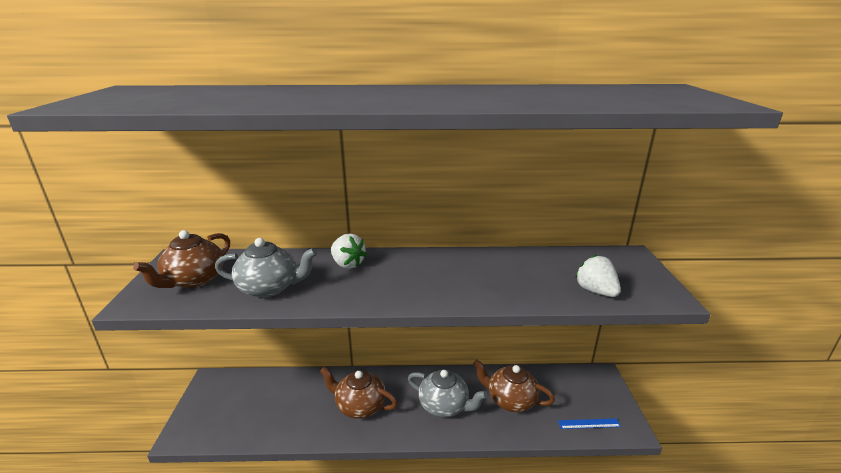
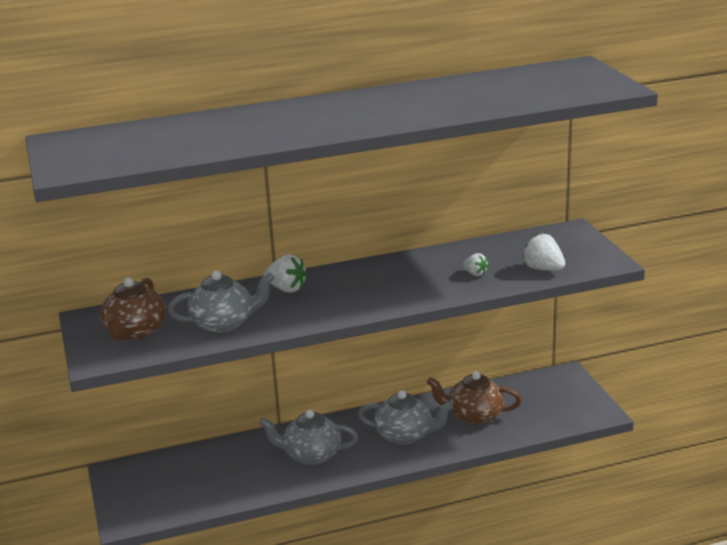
camera: 15 degrees left, 0 degrees up
(359, 406) = (311, 455): brown teapot -> grey teapot
(524, 282) = (475, 273): none -> white strawberry
(589, 424) = (560, 418): blue ruler -> none

